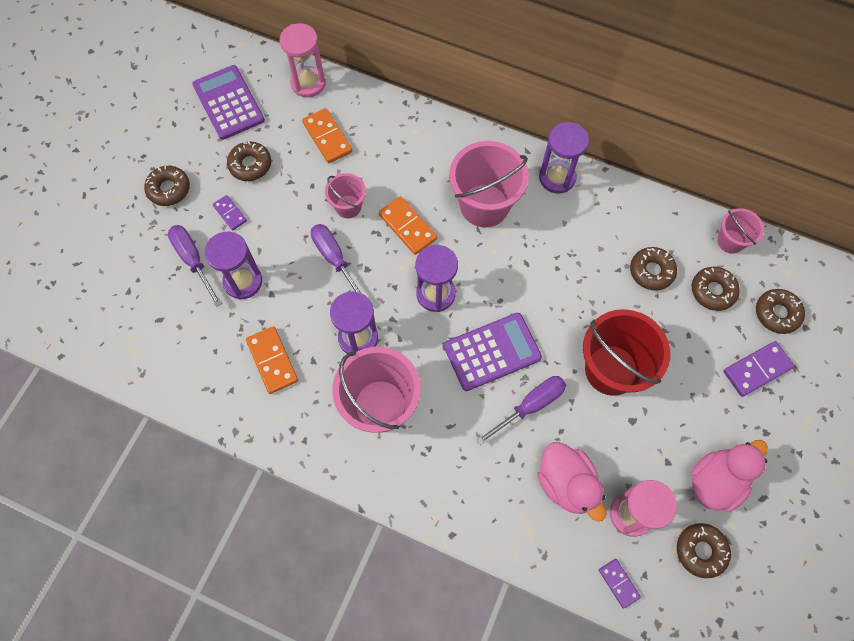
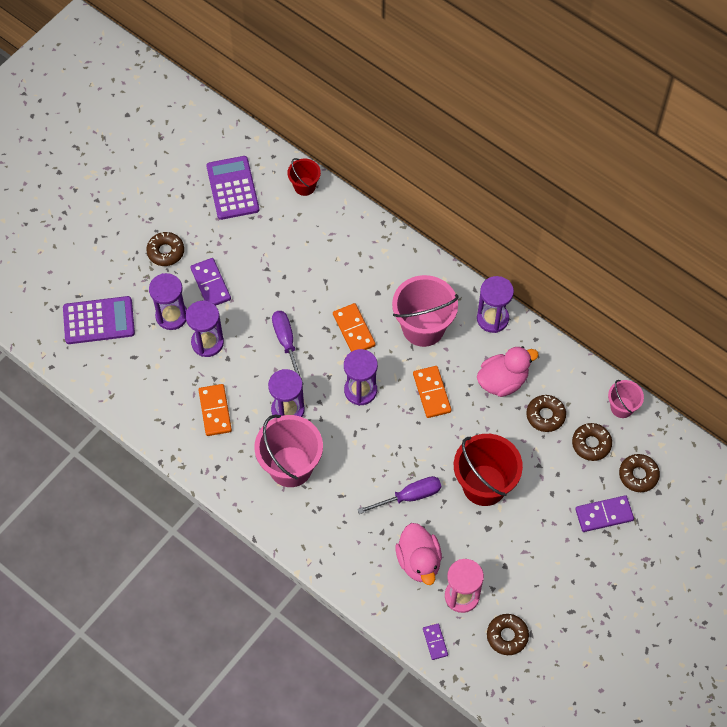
camera: 15 degrees right, 5 degrees down
(193, 260) = (171, 316): purple screwdriver -> purple hourglass
(230, 213) = (211, 284): purple domino -> purple domino, size x1.63
(250, 165) = (237, 247): brown donut -> none
(308, 83) = (304, 186): pink hourglass -> red bucket
(327, 137) = (308, 238): orange domino -> orange domino (432, 393)
(348, 206) = (309, 301): pink bucket -> none
(492, 352) = (392, 447): purple calculator -> purple calculator (99, 321)
(716, 481) = (538, 590): pink duck -> pink duck (503, 381)

